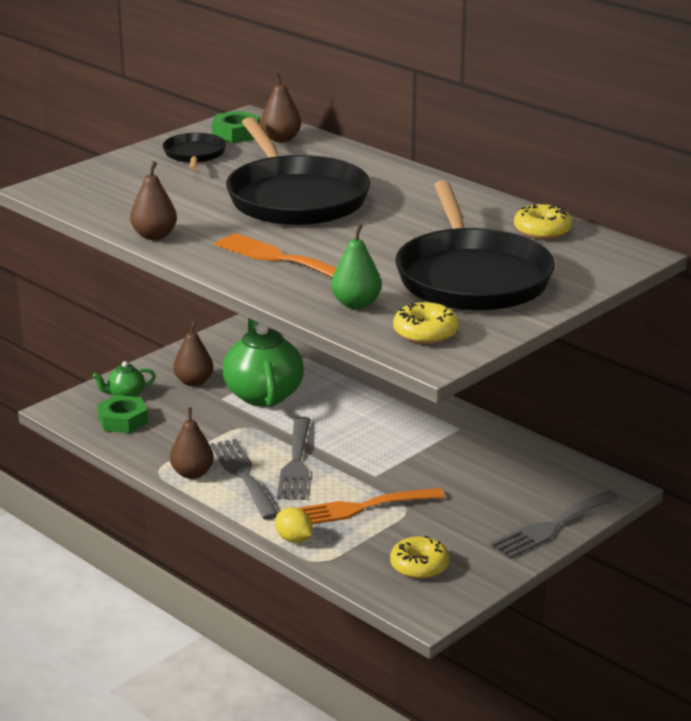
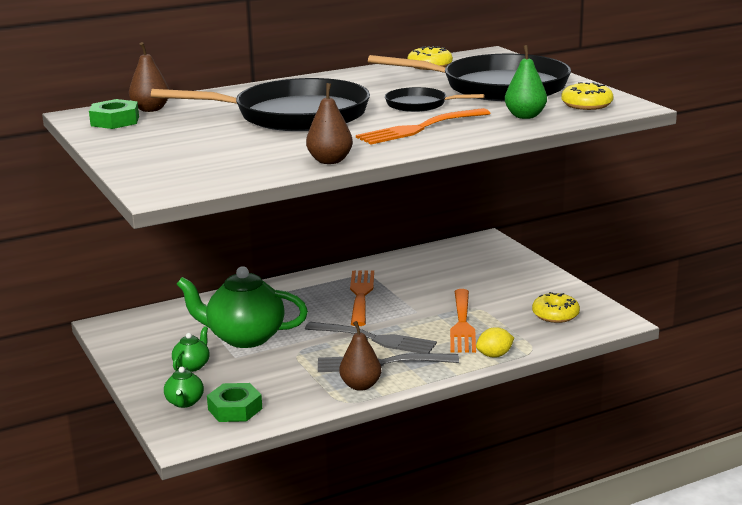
camera: 70 degrees left, 5 degrees down
(194, 155) = (147, 136): black pan -> black pan (420, 105)
(194, 382) = (192, 366): brown pear -> green teapot
(398, 435) = (361, 295): none -> orange fork
(551, 527) = (525, 265): grey fork -> none

